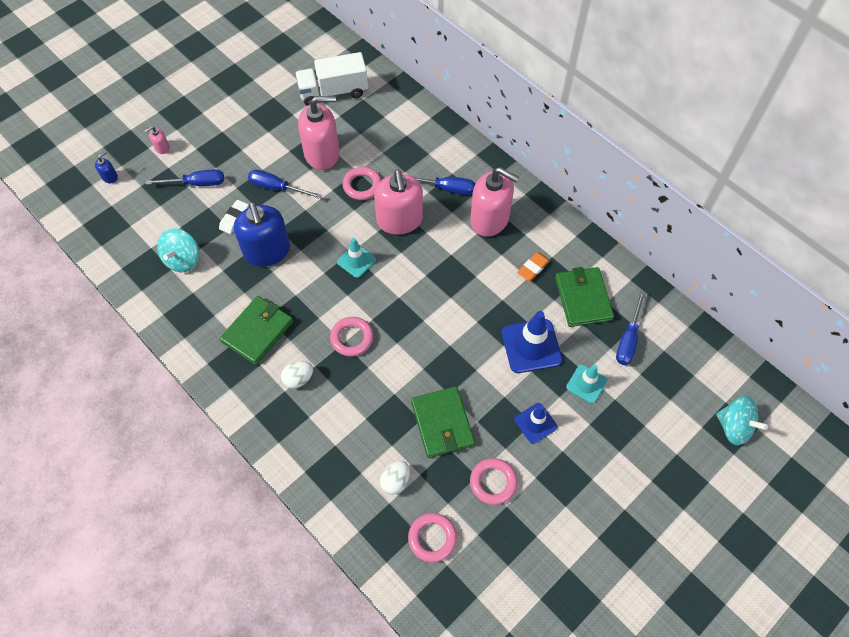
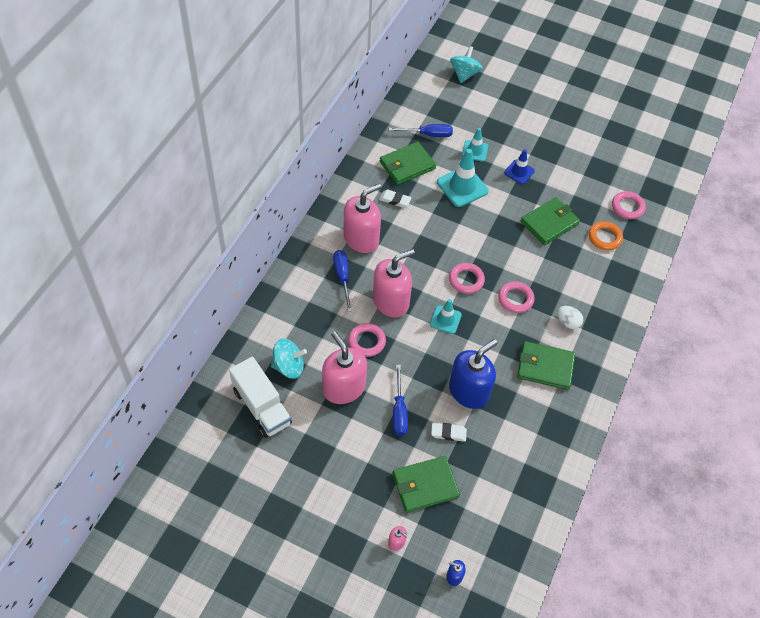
camera: 115 degrees left, 5 degrees down
(183, 259) = (511, 457): turquoise spinning top -> turquoise spinning top (289, 366)
(196, 183) = (425, 485): blue screwdriver -> green wallet
(395, 481) = (604, 237): white egg -> orange ring
(490, 219) = (361, 238): pink soap dispenser -> pink soap dispenser turned 45 degrees clockwise
(493, 482) = (572, 185): pink ring -> pink ring (466, 280)
(531, 346) = (462, 187): blue traffic cone -> turquoise traffic cone
(533, 268) = (395, 200): orange eraser -> white eraser

